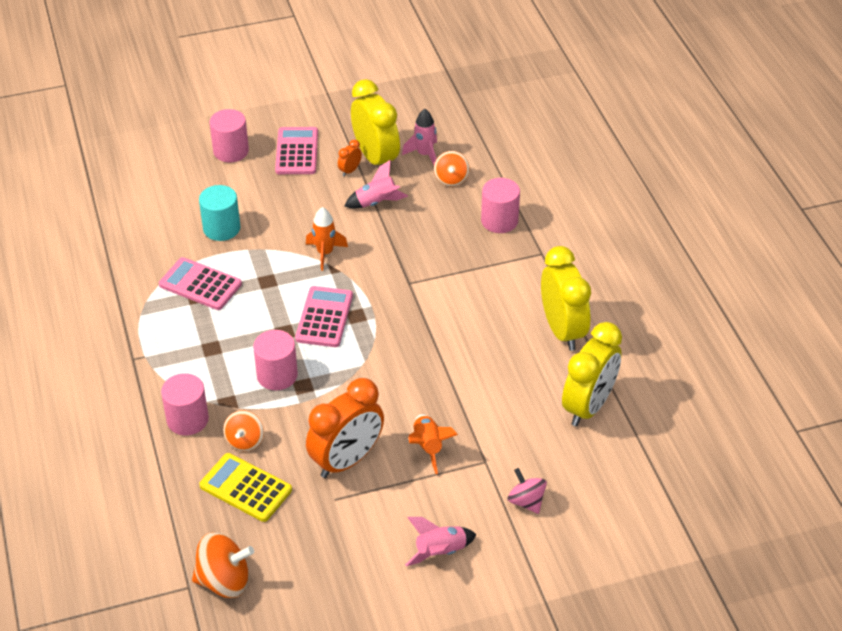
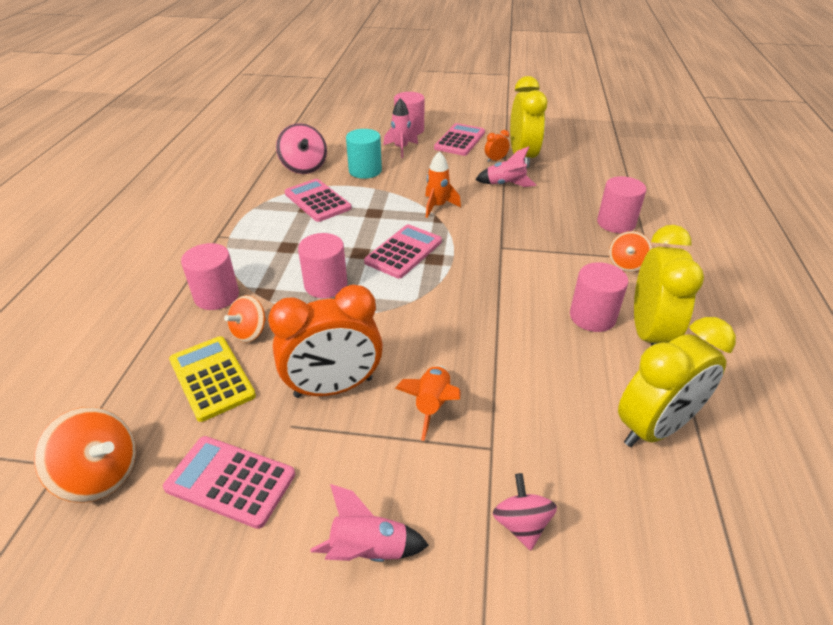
camera: 25 degrees right, 5 degrees down
(151, 243) = (304, 167): none -> pink spinning top
(321, 549) = (230, 481): none -> pink calculator
(424, 154) = (566, 164): pink rocket -> pink rocket (401, 149)
(451, 179) = (582, 184): orange spinning top -> orange spinning top (626, 264)
(514, 329) = (592, 317): none -> pink cylinder

